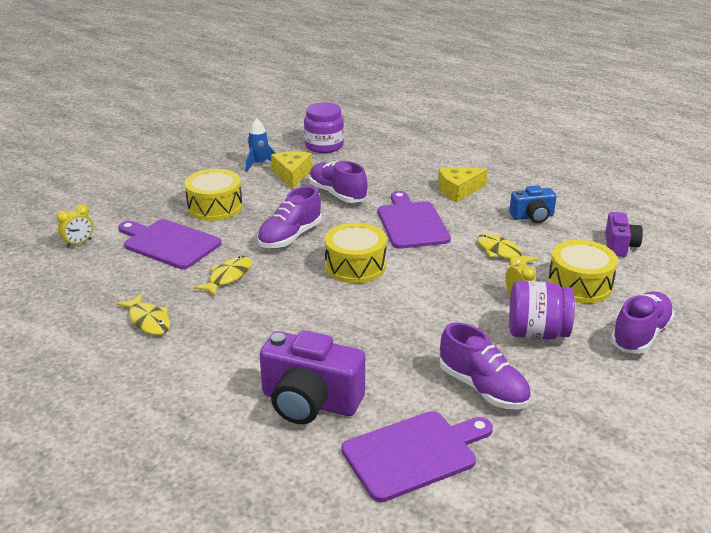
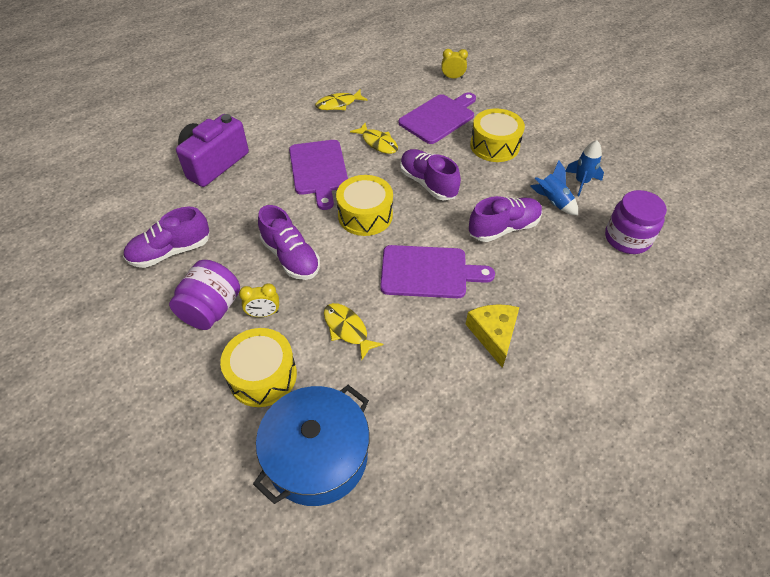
camera: 105 degrees right, 20 degrees up
(79, 243) = (452, 77): yellow clock -> yellow clock turned 120 degrees clockwise
(292, 175) = (553, 202): yellow cheese -> blue rocket
(414, 454) = (137, 200): purple cutting board -> purple cutting board (318, 170)
(501, 252) = (347, 329): yellow fish -> yellow fish turned 105 degrees counterclockwise
(532, 217) = (412, 388): blue camera -> none
(619, 246) = (317, 456): purple camera -> blue pot
(640, 335) = (163, 390): purple shoe -> purple shoe (290, 257)

